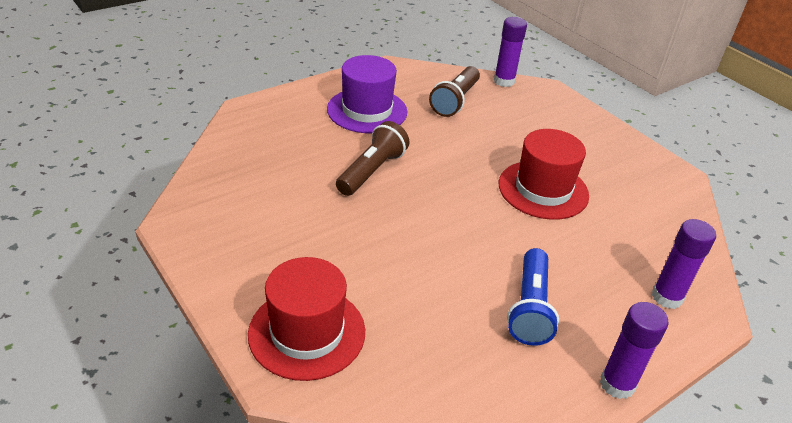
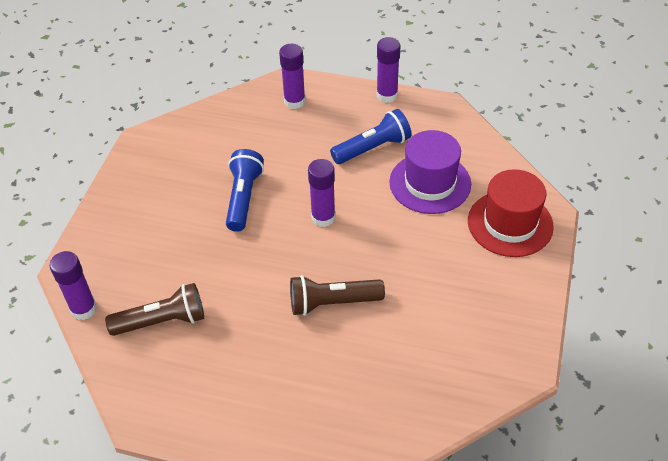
camera: 125 degrees left, 10 degrees up
(367, 110) = (248, 372): purple hat -> purple hat (430, 183)
(467, 217) = (323, 217): none -> purple glue stick
(543, 190) = (243, 198): red hat -> blue flashlight

